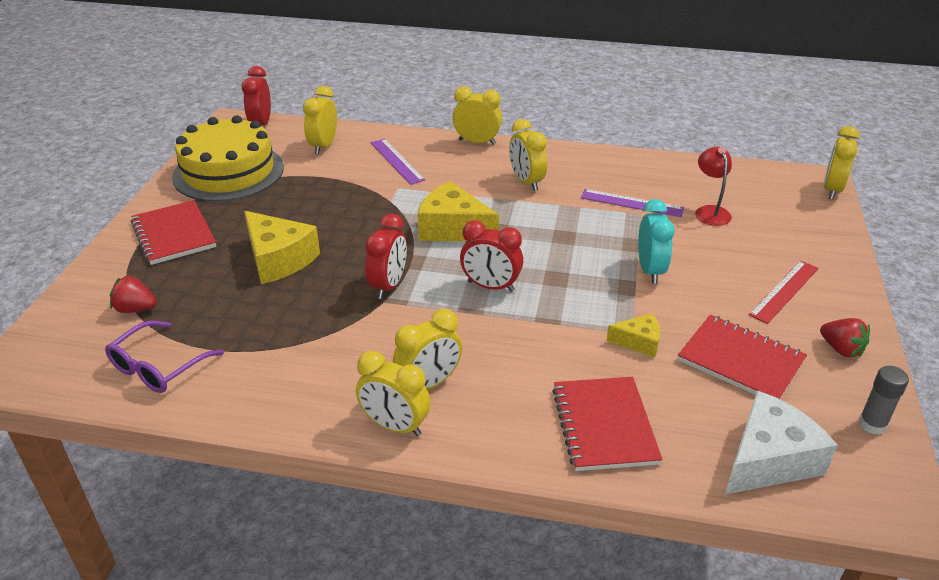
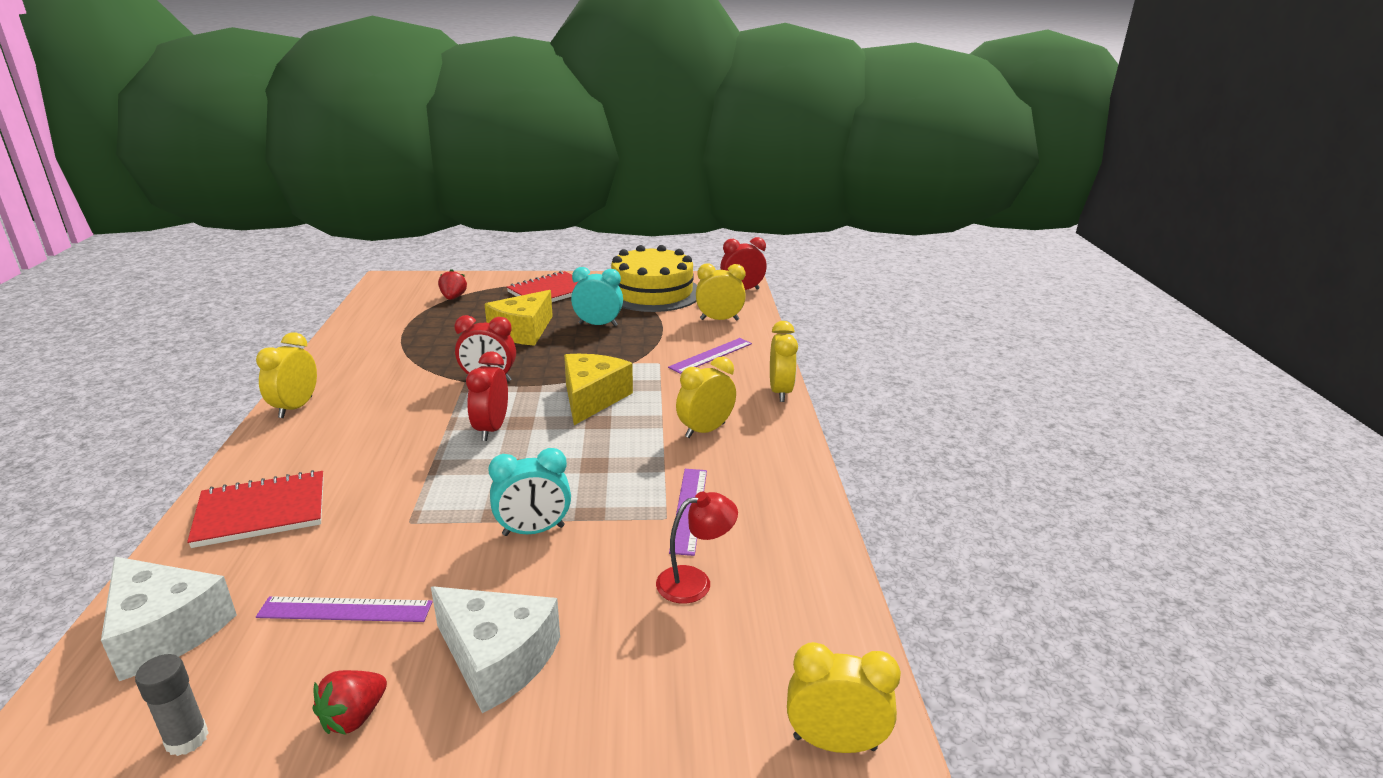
camera: 75 degrees right, 10 degrees down
(158, 367) = (385, 316): purple glasses -> none
(292, 211) = (598, 325): none -> turquoise clock
(429, 384) = (345, 415): yellow clock -> none
(638, 342) = (391, 527): yellow cheese -> none
(740, 361) = (345, 610): red notebook -> purple ruler
(784, 291) = (497, 659): red ruler -> white cheese

